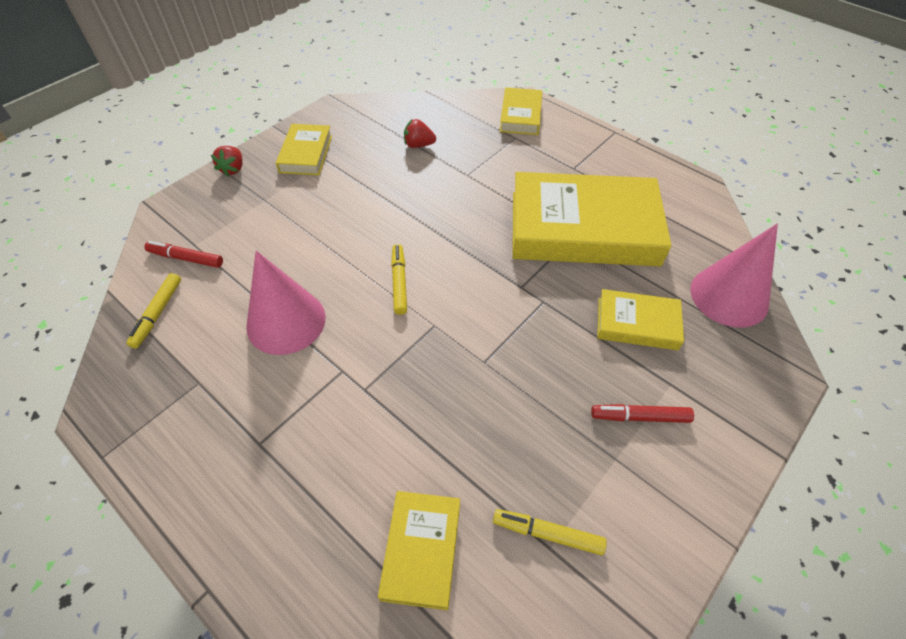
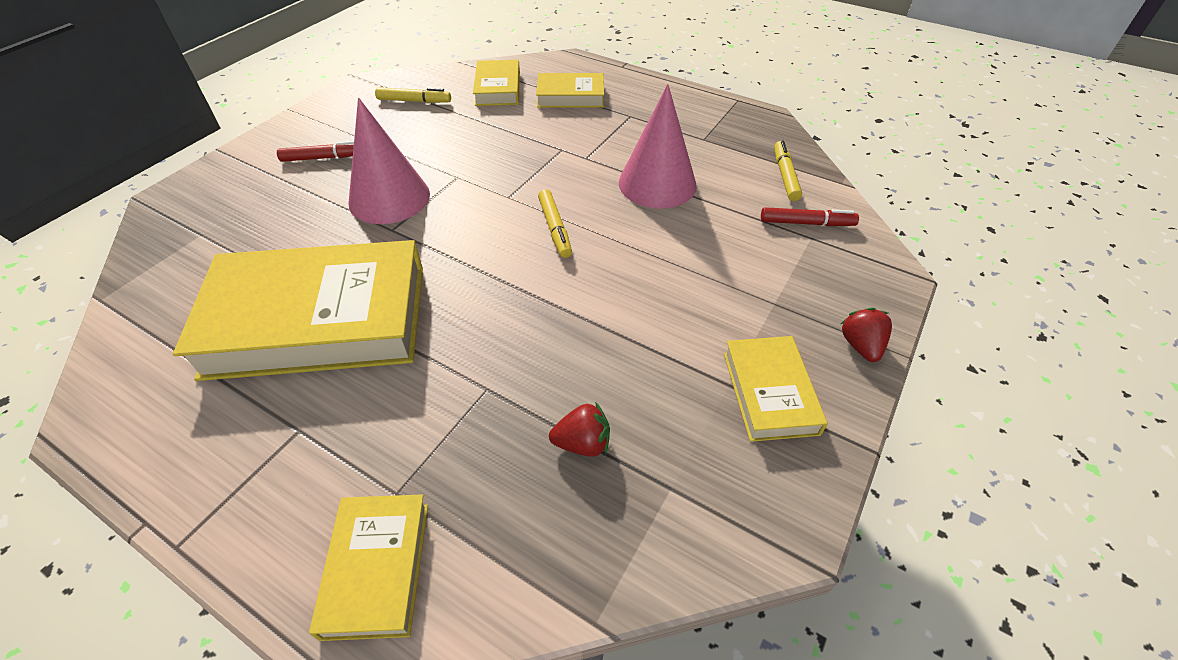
camera: 170 degrees right, 5 degrees down
(637, 324) = (294, 221): yellow book -> yellow book (570, 96)
(729, 296) = (170, 259): pink cone -> pink cone (389, 198)

